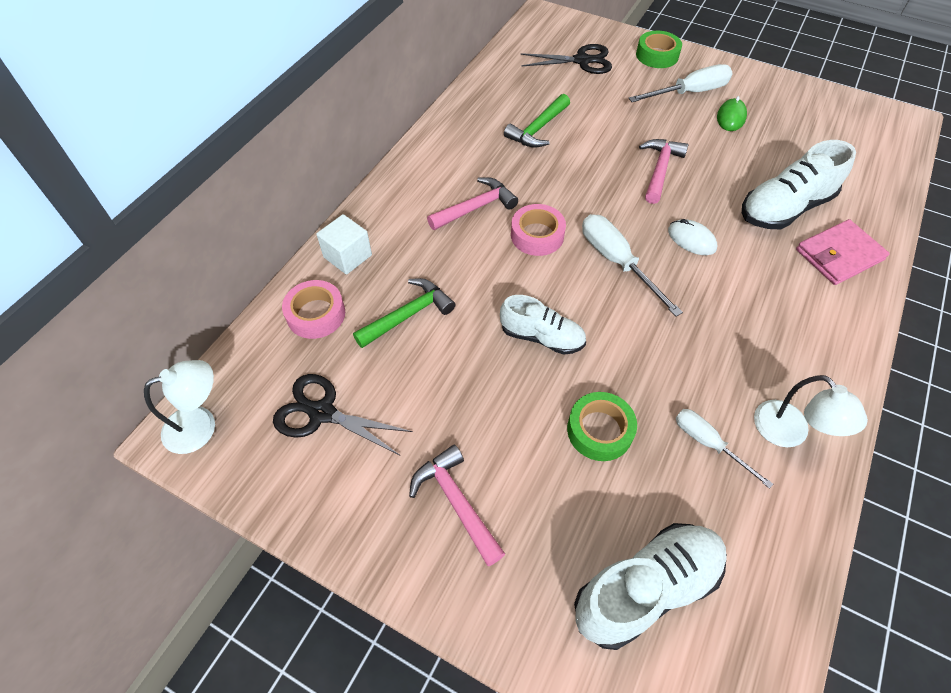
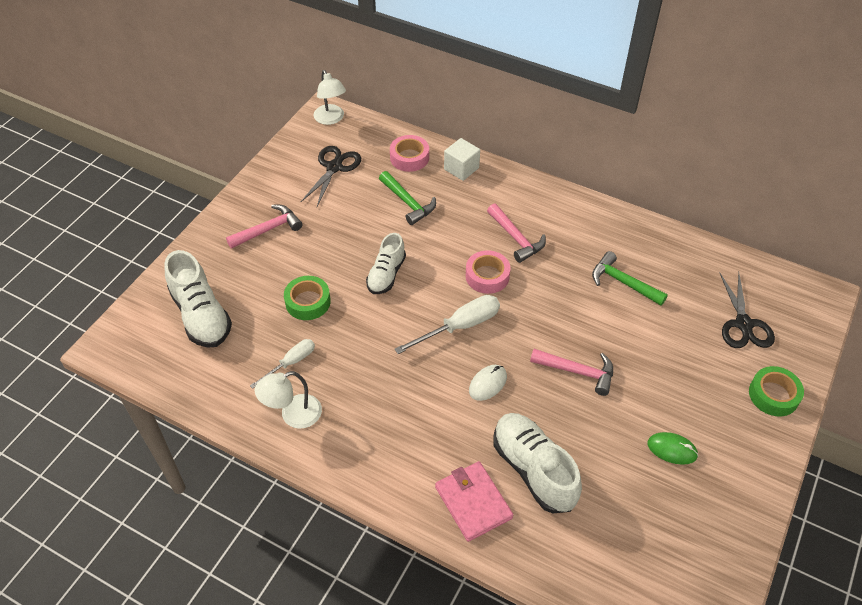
camera: 90 degrees right, 5 degrees down
(689, 93) = (708, 416): white screwdriver -> none

